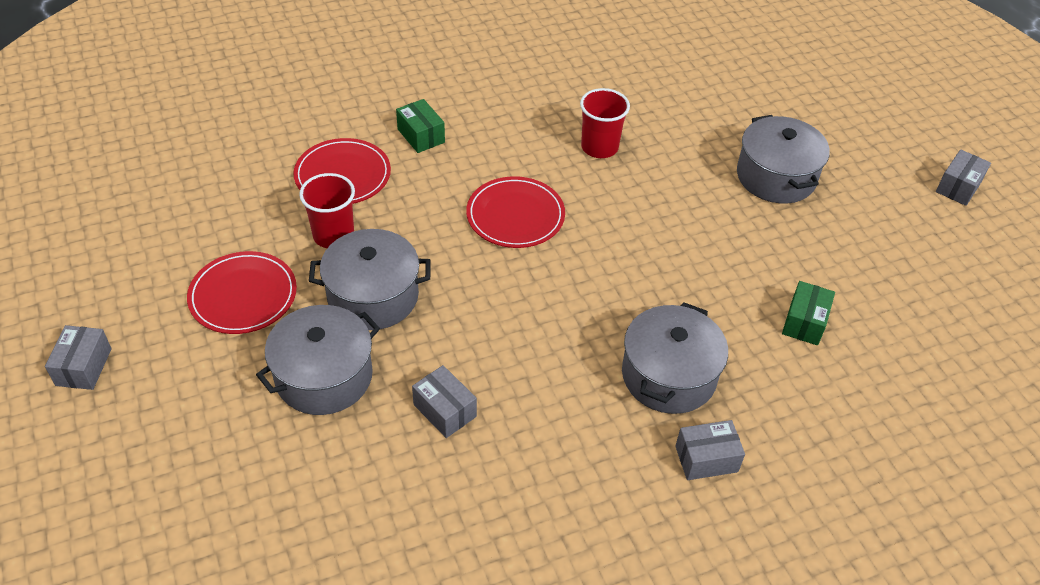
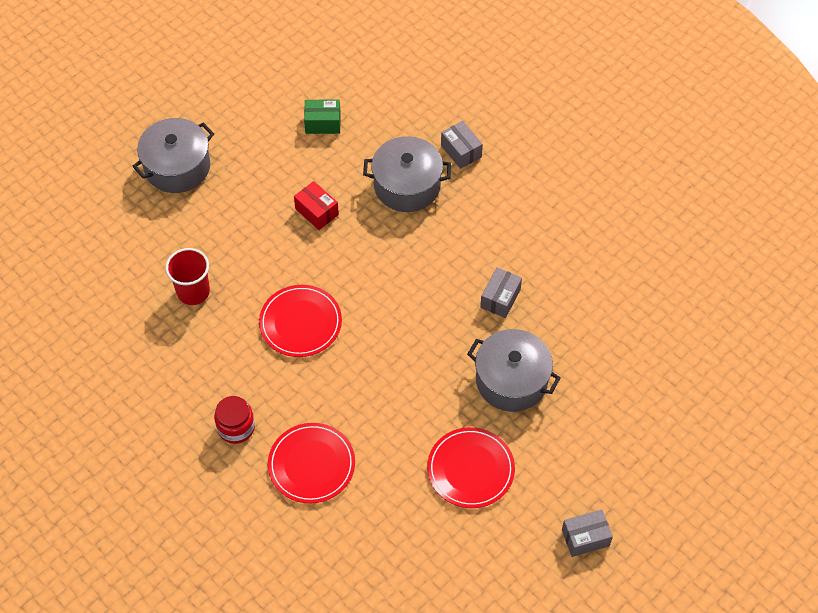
camera: 110 degrees left, 10 degrees up
(333, 235) = (381, 438): red cup -> none
(373, 296) = (427, 383): grey pot -> none
(421, 136) = (236, 427): green box -> red jar
(663, 274) = (317, 212): none -> red box
(958, 187) = (140, 56): grey box -> none

